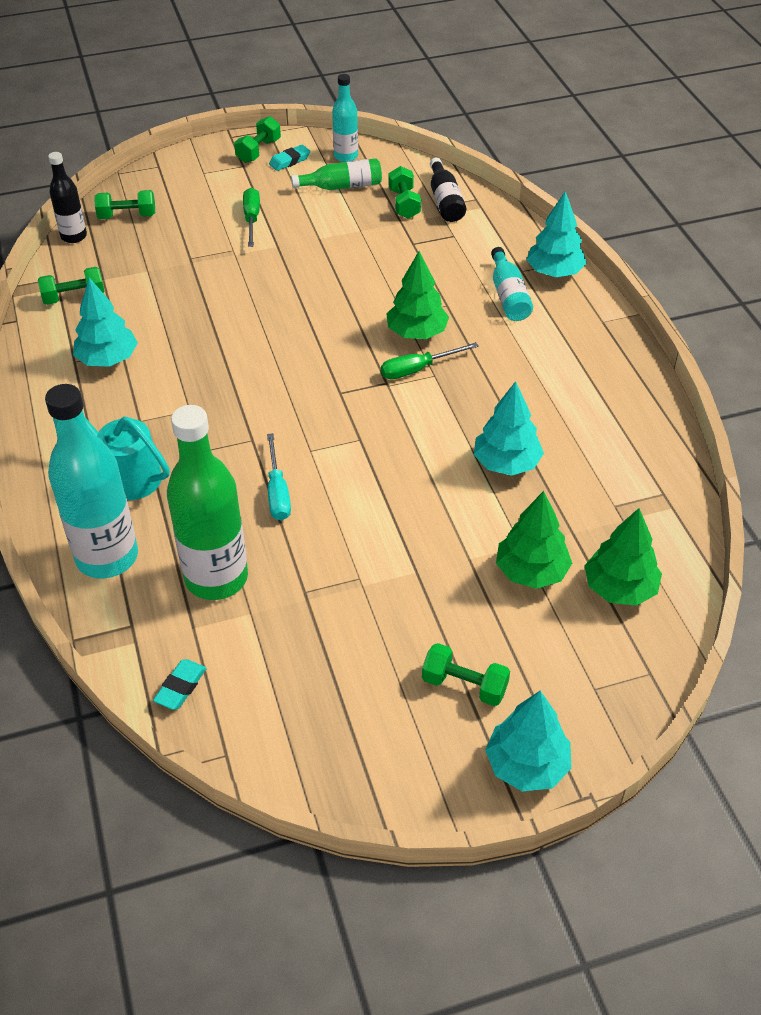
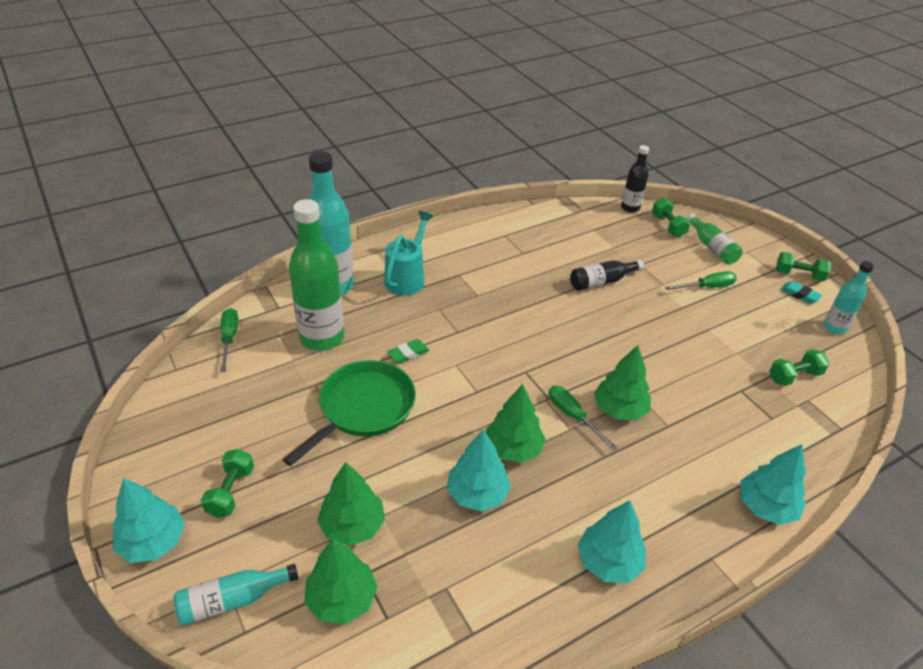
camera: 75 degrees right, 5 degrees down
(74, 297) = (567, 221): green dumbbell -> none
(108, 359) = (512, 248): turquoise tree -> turquoise tree (608, 562)
(181, 687) = (229, 338): turquoise eraser -> green screwdriver
(277, 492) = (408, 354): turquoise screwdriver -> green eraser
(342, 186) = (789, 332): green bottle -> green bottle (712, 247)
(360, 546) = (363, 408): none -> green pan
(445, 201) = (820, 405): black bottle -> black bottle (602, 282)
(452, 424) = (513, 449): none -> green tree
(508, 296) = (707, 471): turquoise bottle -> turquoise bottle (233, 600)

